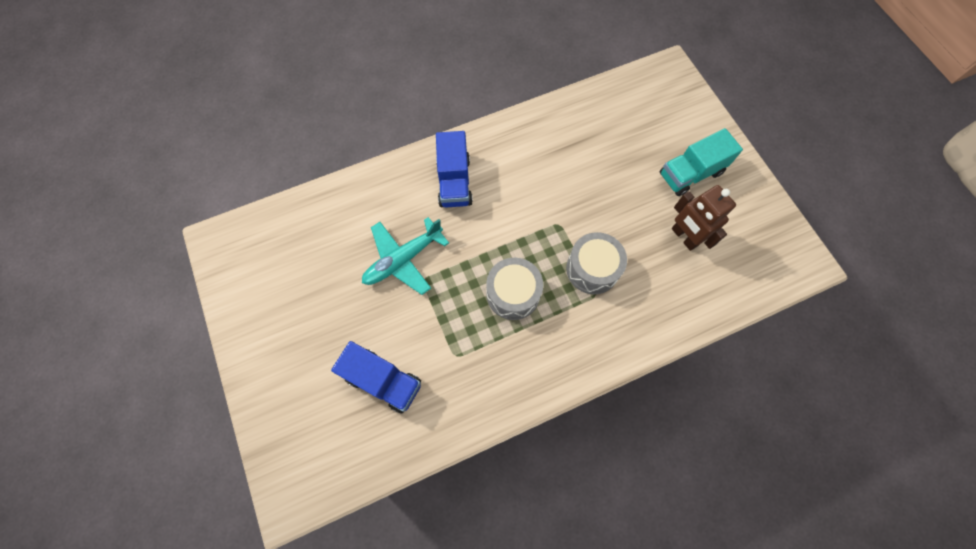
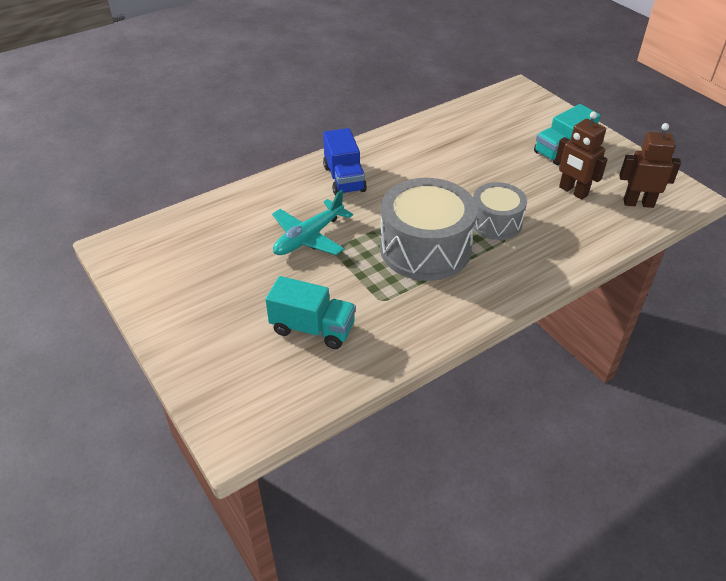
camera: 10 degrees left, 25 degrees down
(383, 381) = (312, 328): blue truck -> turquoise truck
(513, 294) = (425, 248): grey drum -> grey drum, size x1.69
(747, 265) = (638, 203): none -> brown robot

